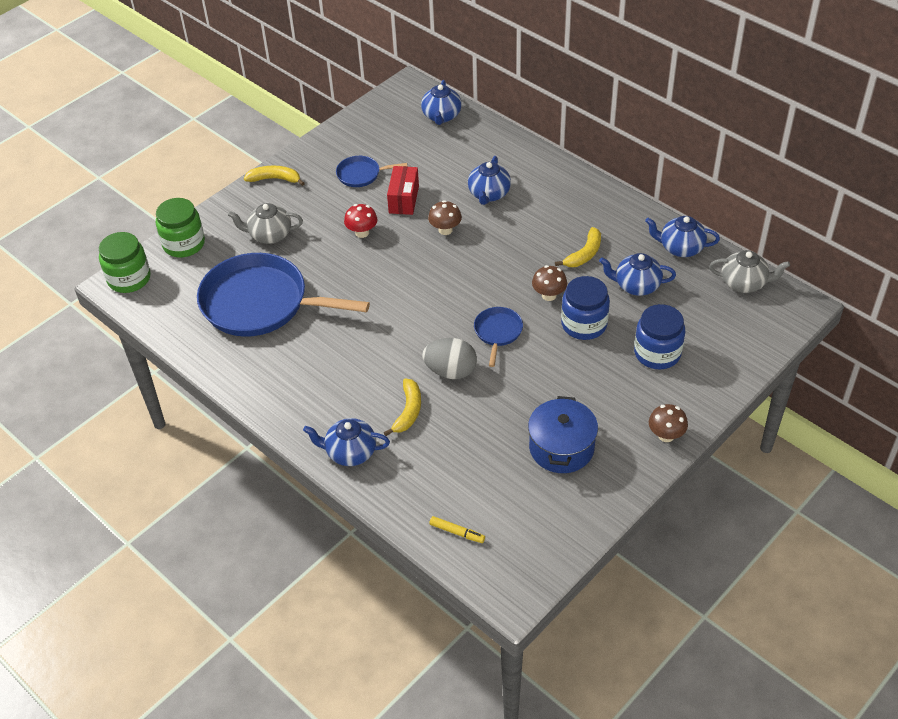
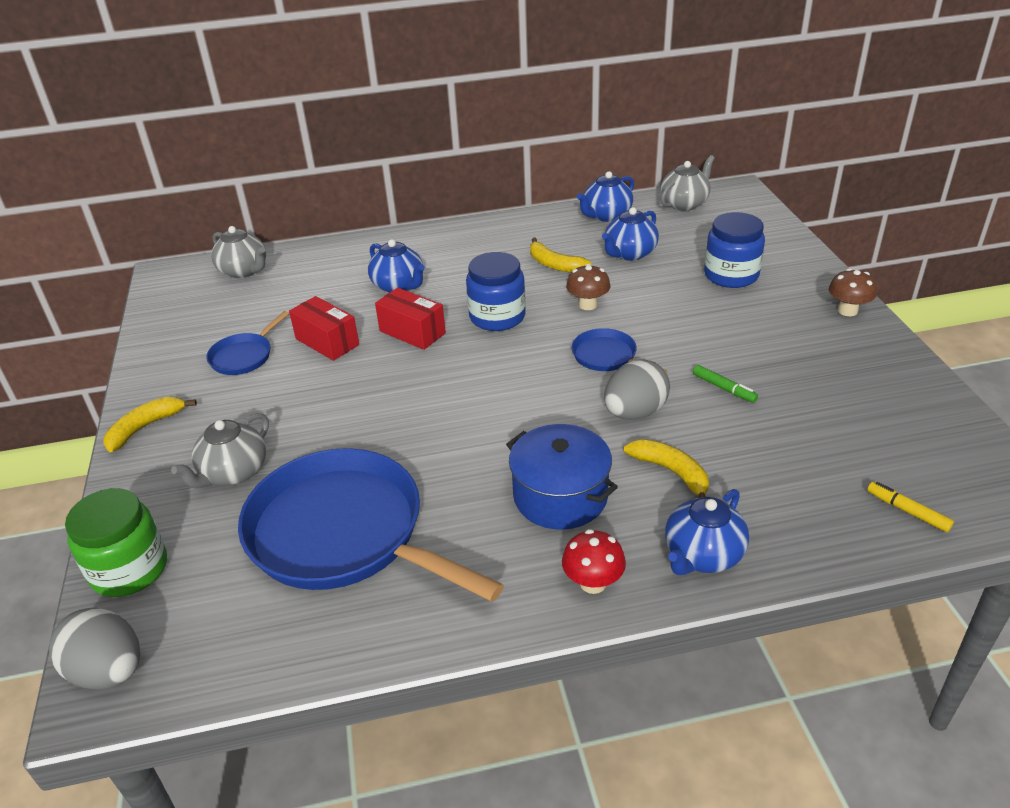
camera: 55 degrees left, 10 degrees down
(129, 279) = (109, 671): green jar -> grey egg
(260, 303) = (343, 533): blue pan -> blue pan turned 75 degrees clockwise
(362, 232) = (336, 392): red mushroom -> red mushroom (593, 583)
(441, 116) = (244, 271): blue teapot -> grey teapot
(445, 230) = (412, 332): brown mushroom -> red box
(457, 532) = (907, 511): yellow marker -> yellow marker turned 105 degrees counterclockwise
(511, 403) = (724, 388): none -> green marker
(561, 448) = (819, 380): blue pot -> blue pot (560, 496)
(584, 254) = (554, 264): yellow banana -> yellow banana turned 150 degrees clockwise
(584, 324) = (651, 300): blue jar -> blue jar (497, 317)

